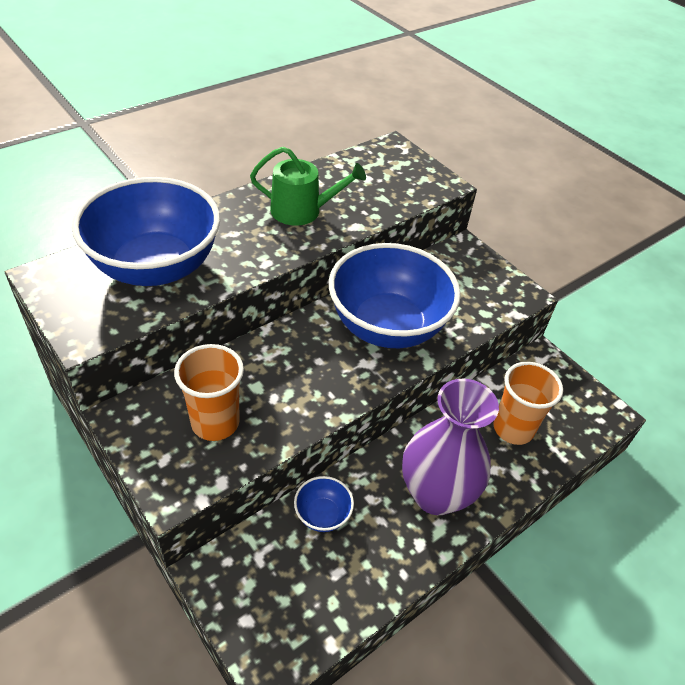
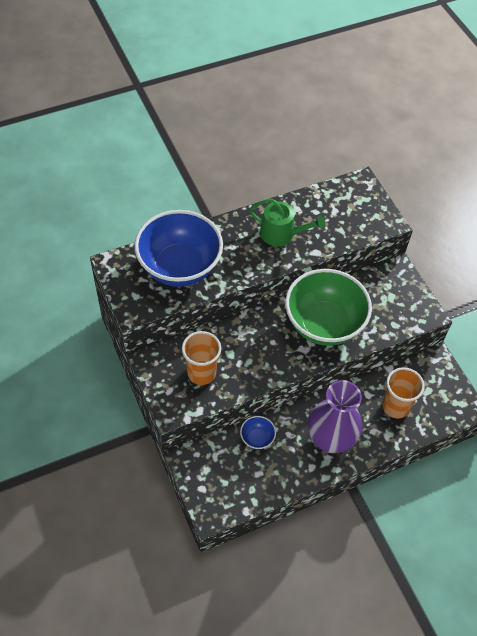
camera: 15 degrees right, 10 degrees up
(387, 326) = (324, 324): blue bowl -> green bowl

